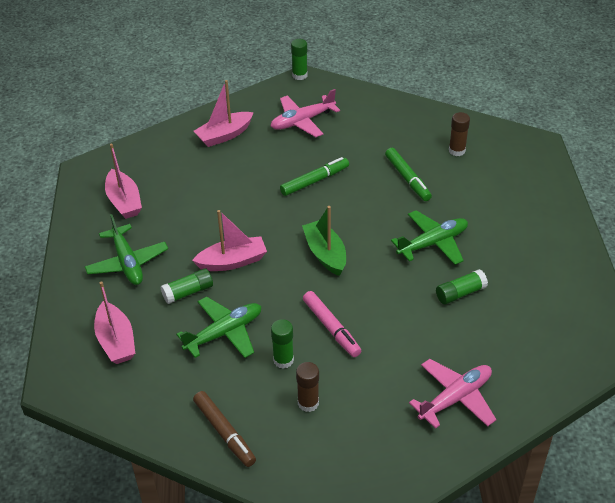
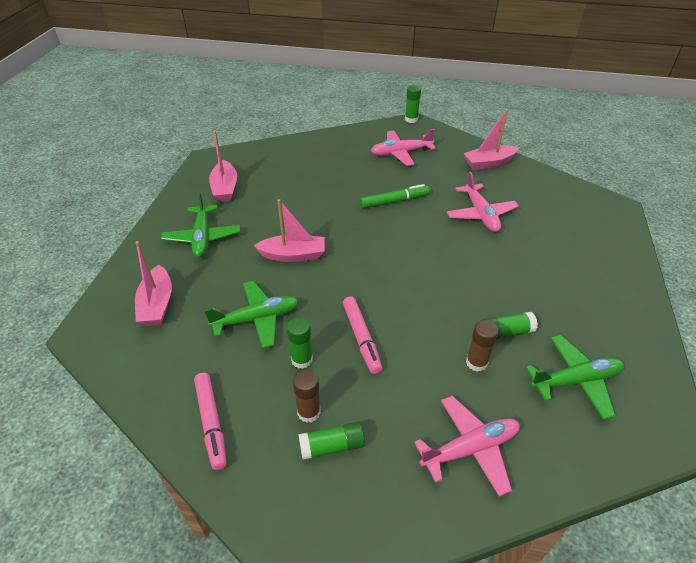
camera: 15 degrees right, 0 degrees up
(188, 292) = (242, 274): green glue stick -> green glue stick (332, 446)
(224, 135) = (330, 153): pink boat -> pink boat (488, 163)
(224, 432) = (211, 422): brown marker -> pink marker
(325, 254) = (381, 265): green boat -> none
(407, 178) = (481, 214): green marker -> pink plane
(433, 243) = (489, 277): green plane -> green plane (576, 381)
(457, 150) = (535, 199): brown glue stick -> brown glue stick (476, 362)

